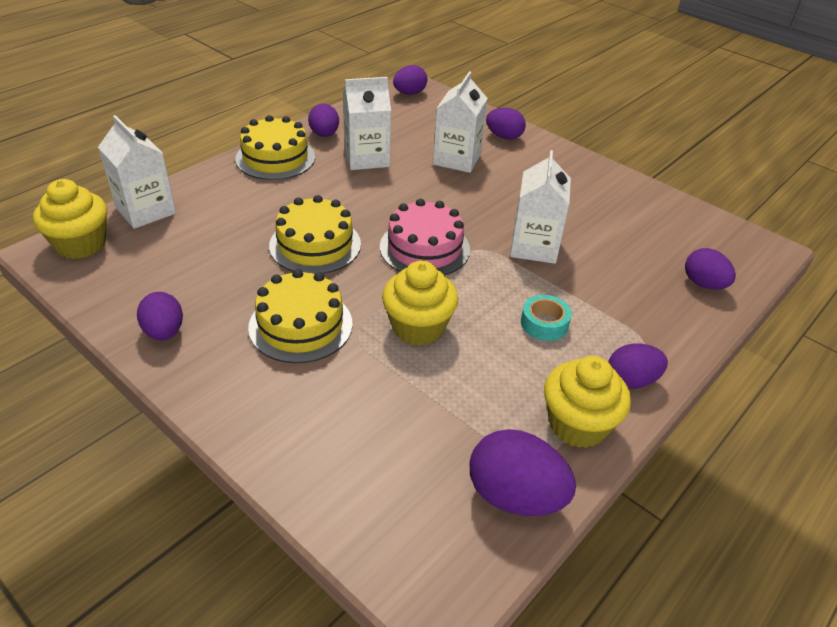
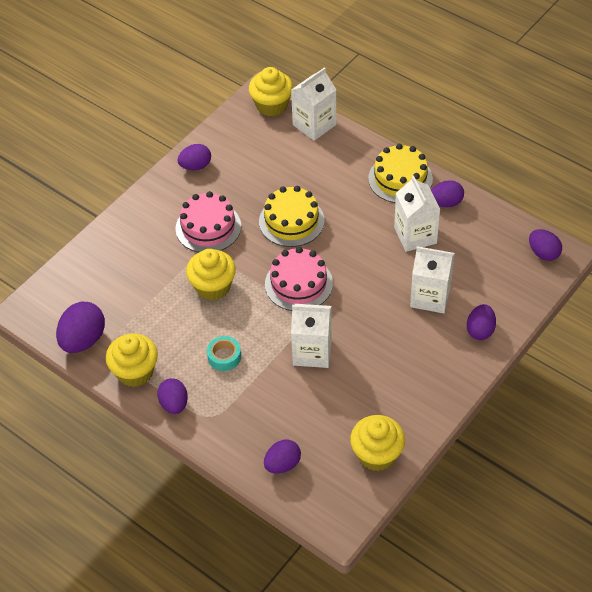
camera: 90 degrees right, 10 degrees up
(300, 325) = (208, 227): yellow cake -> pink cake
(671, 215) = (377, 454): none -> yellow cupcake

